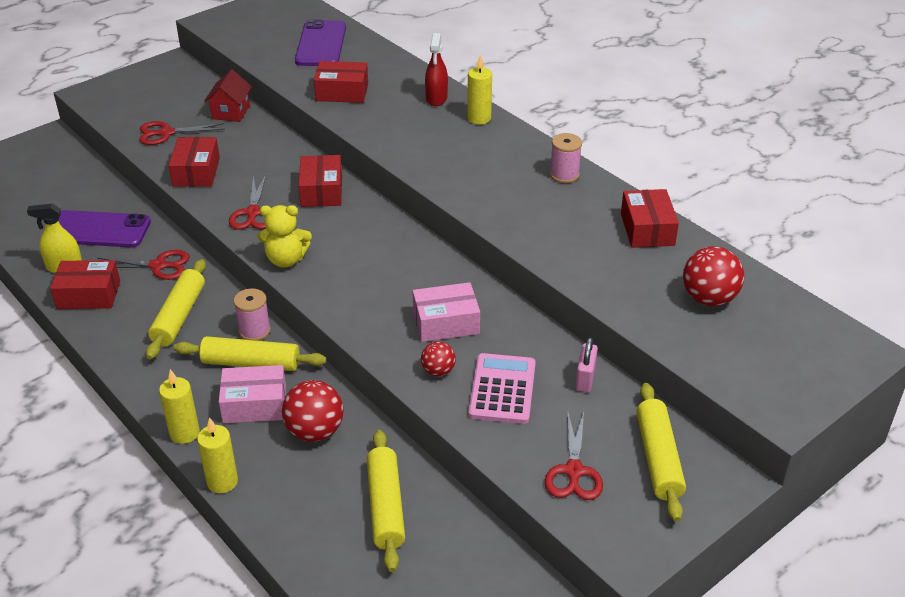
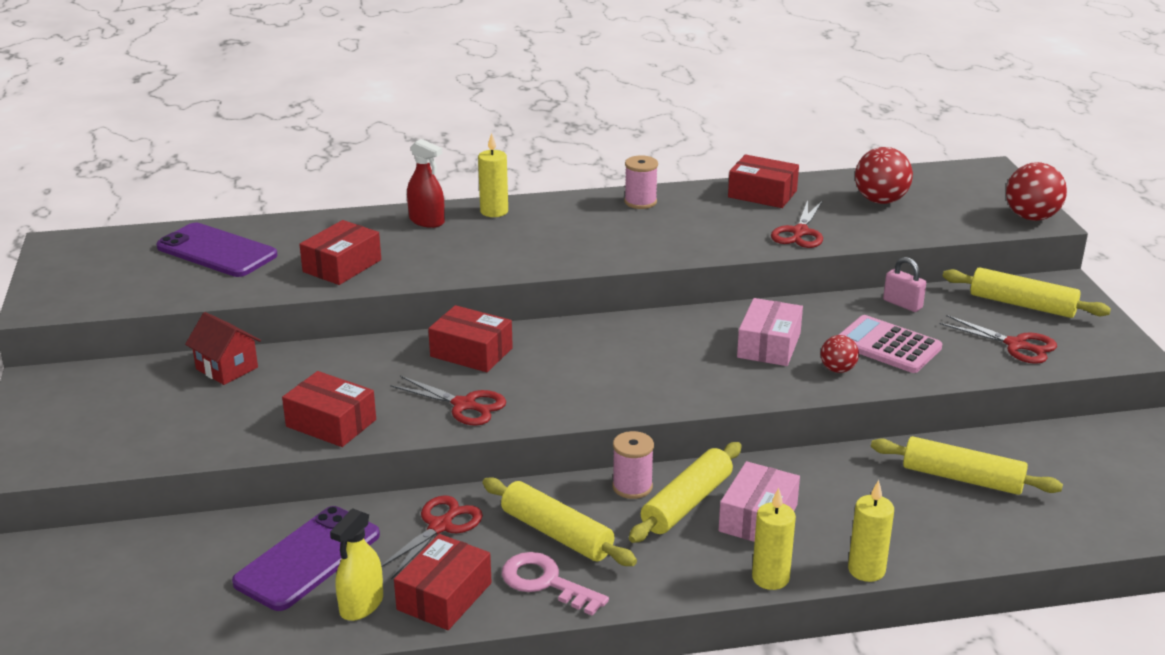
camera: 60 degrees left, 10 degrees down
(124, 330) = (545, 582): none -> pink key
(166, 133) = (212, 425): red scissors -> red scissors (800, 232)
(286, 260) = (577, 406): yellow teddy bear -> none
(315, 431) = (828, 490): red ball -> red ball (1031, 217)

